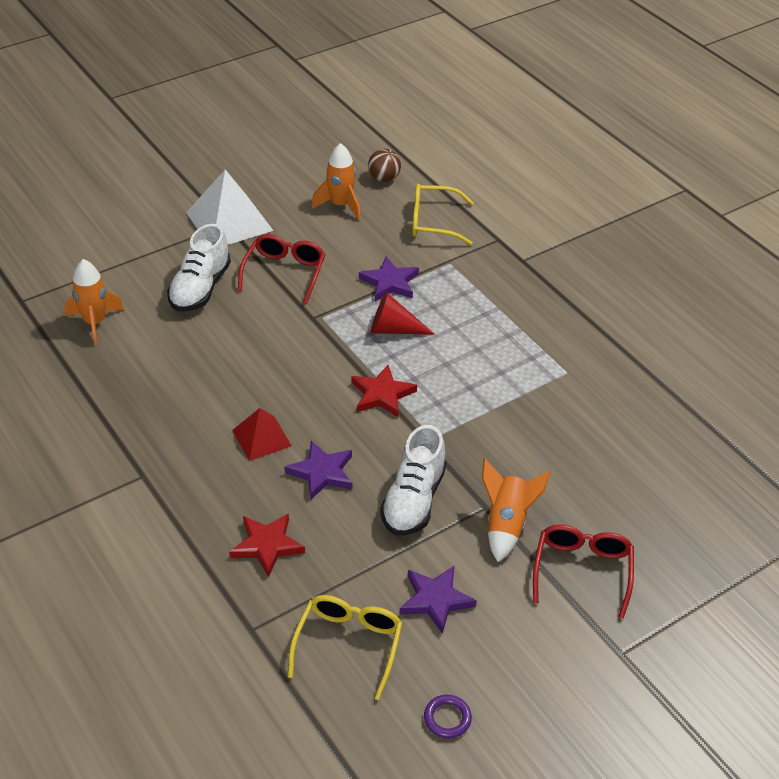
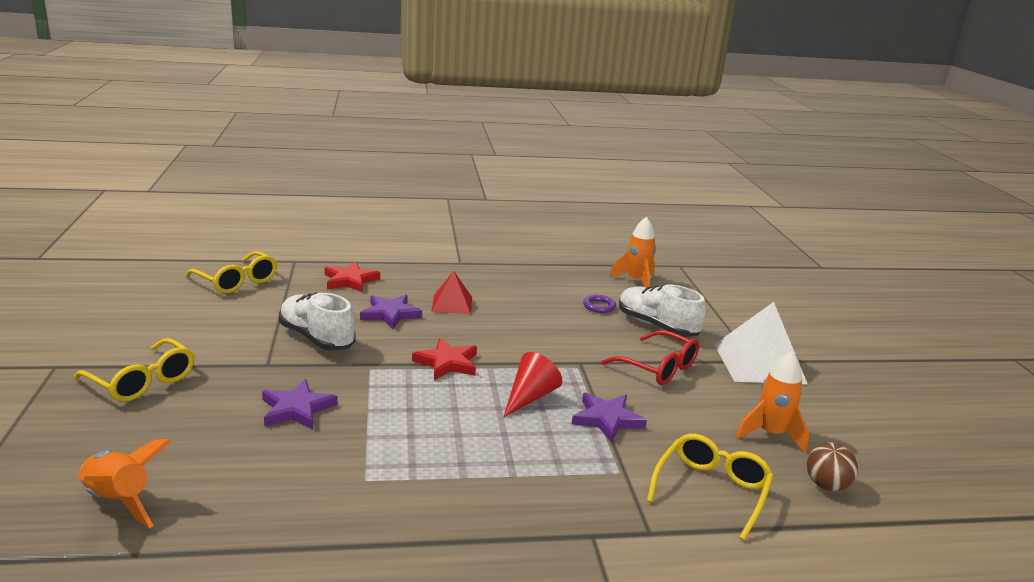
camera: 115 degrees right, 20 degrees down
(436, 600) = (220, 316): purple star -> purple star (297, 409)
(447, 718) = (136, 292): purple ring -> purple ring (599, 306)
(506, 524) = (237, 366): orange rocket -> orange rocket (119, 501)
(582, 570) = (143, 381): red glasses -> yellow glasses

